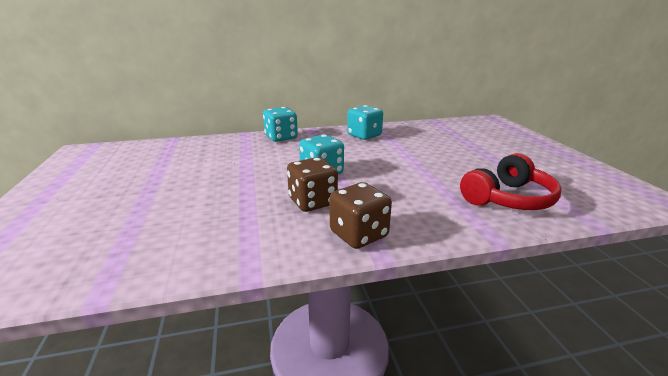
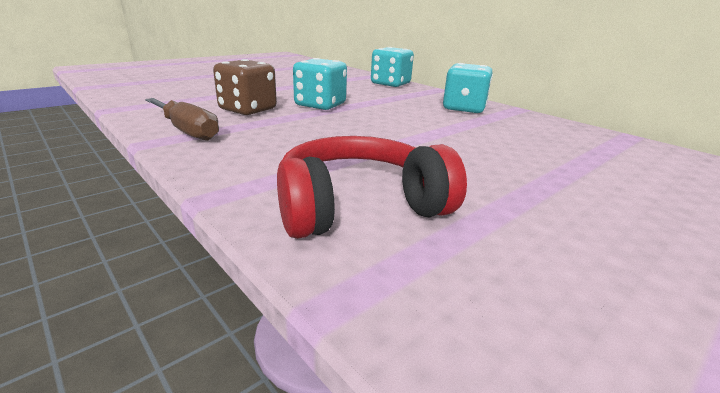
camera: 60 degrees right, 0 degrees up
(359, 234) = (187, 131): brown dice -> brown screwdriver
(508, 198) = (359, 206): red headphones -> red headphones turned 135 degrees clockwise

